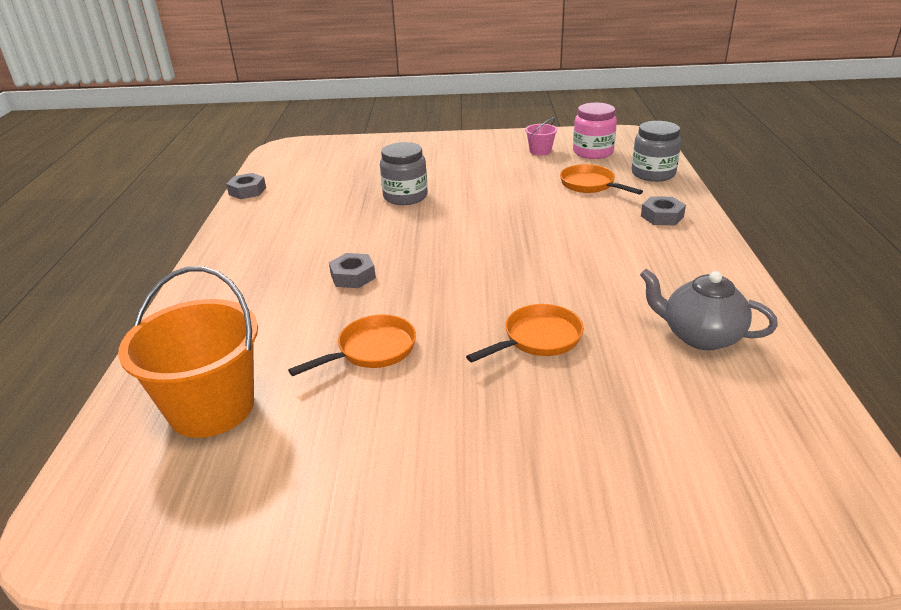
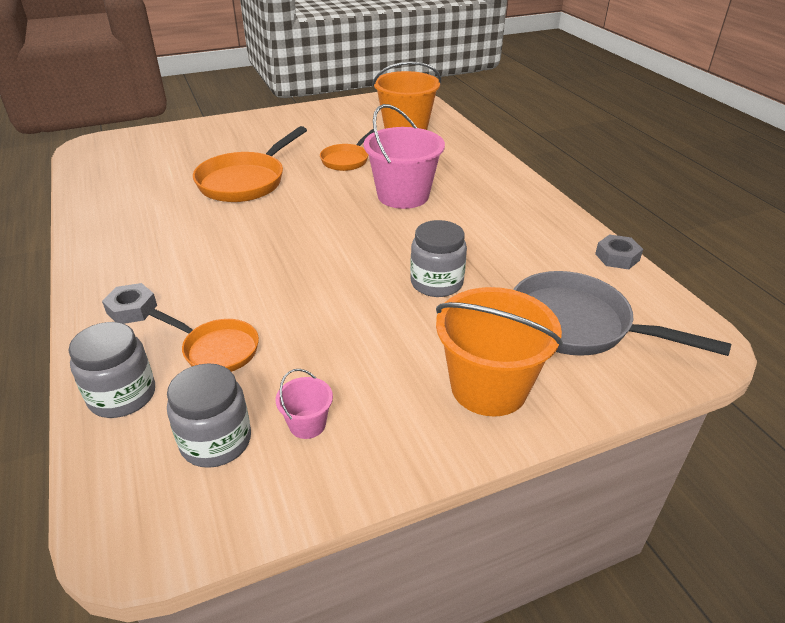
camera: 155 degrees right, 5 degrees up
(341, 164) = (577, 325): none -> grey pan
(353, 276) = (403, 195): grey nut -> pink bucket
(429, 150) = (489, 387): none -> orange bucket
(538, 339) = (245, 181): orange pan -> orange pan, size x1.69
(593, 152) = (216, 441): pink jar -> grey jar
(700, 336) = (134, 200): grey teapot -> none

